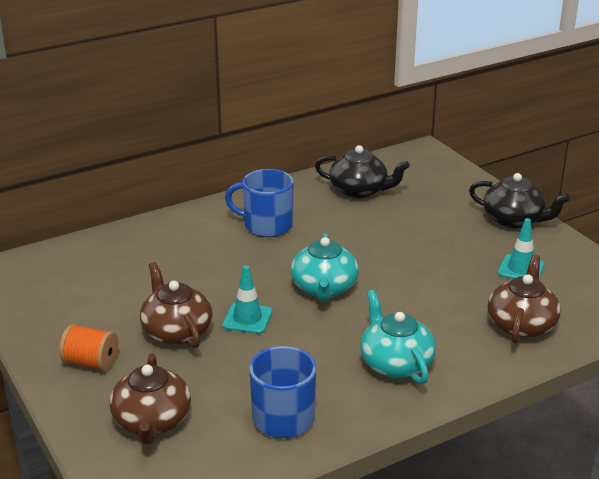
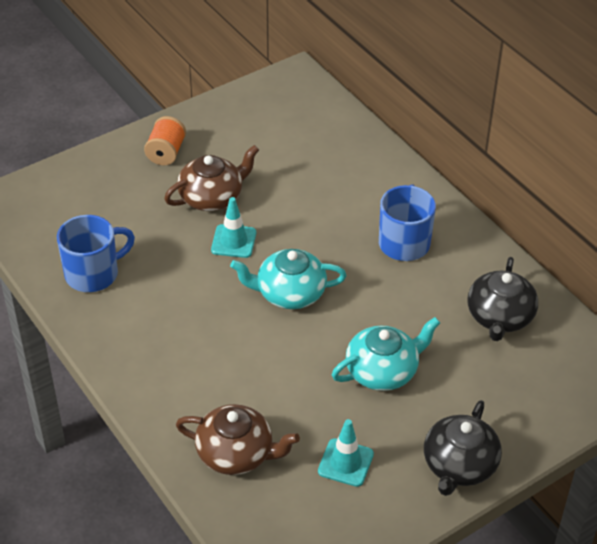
camera: 85 degrees right, 15 degrees up
(152, 421) = (91, 197): brown teapot -> none
(395, 363) = (168, 348): turquoise teapot -> turquoise teapot (383, 371)

